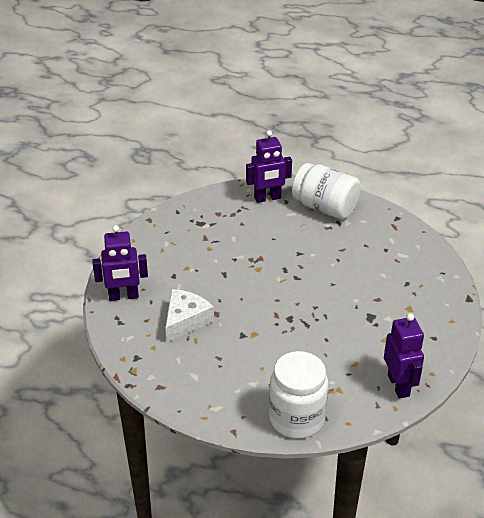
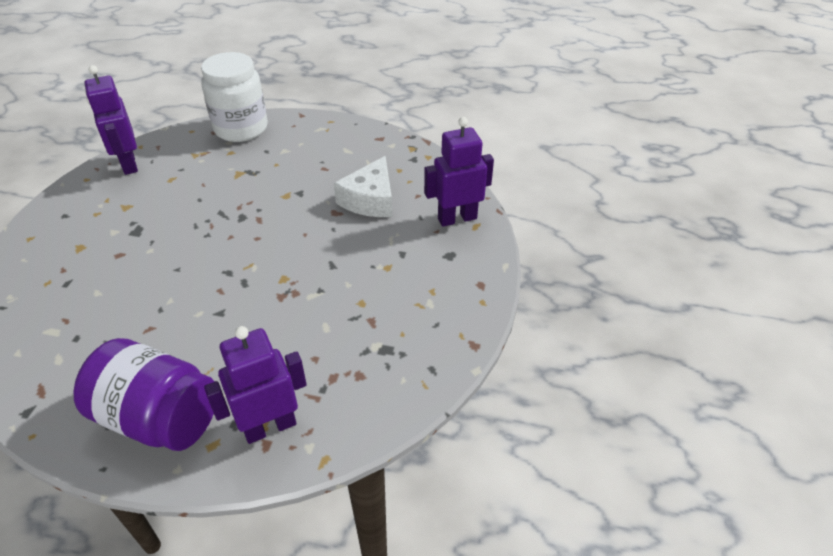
camera: 170 degrees right, 5 degrees up
(325, 208) = (159, 417): white jar -> purple jar

